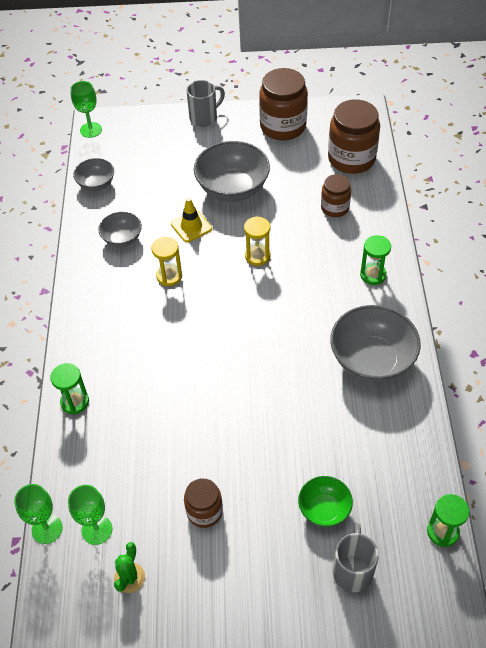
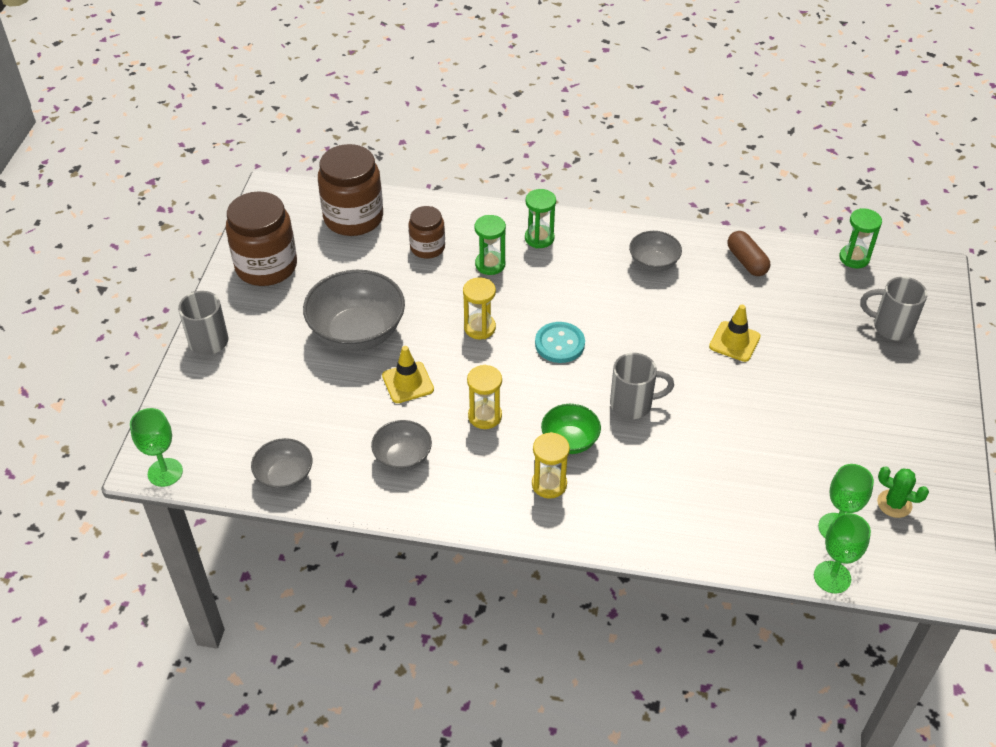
camera: 80 degrees left, 5 degrees down
(75, 402) = (659, 535): green hourglass -> green hourglass (490, 264)
(112, 325) = (549, 484): none -> yellow hourglass
(201, 367) = (633, 404): none -> grey mug
(204, 511) = (820, 429): brown jar -> none
(254, 309) = (559, 344): none -> turquoise button
(293, 434) = (734, 341): none -> yellow traffic cone
(324, 509) = (825, 334): green bowl -> green bowl (570, 441)
(371, 360) = (653, 263): grey bowl -> grey bowl, size x0.55
(401, 434) = (746, 261): none -> brown capsule

